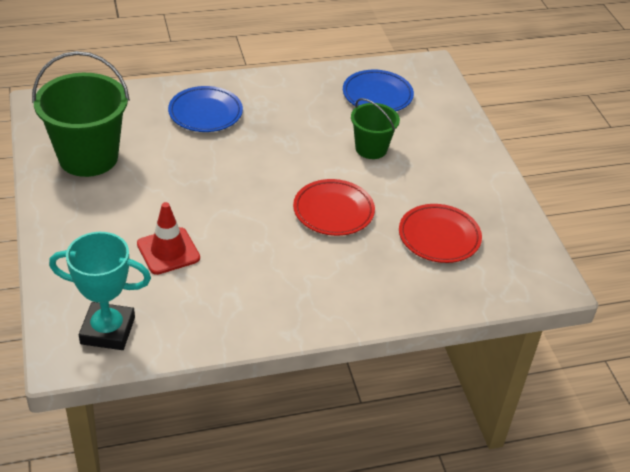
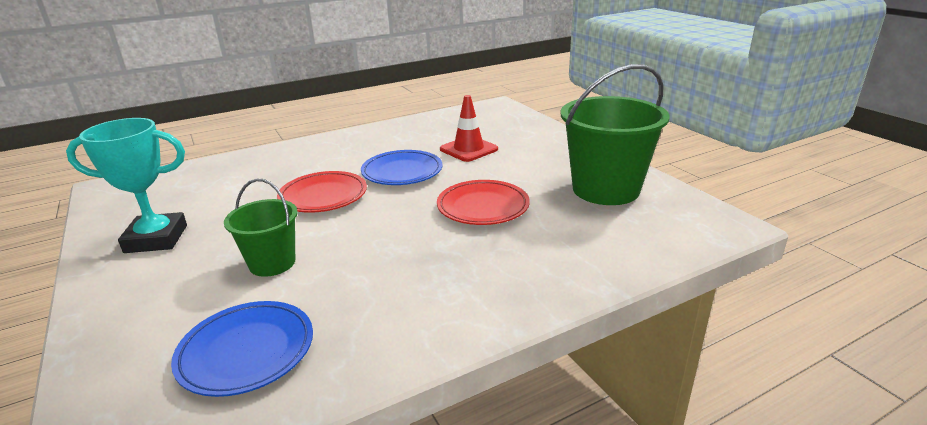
camera: 170 degrees right, 15 degrees down
(108, 330) = (480, 115): turquoise trophy -> turquoise trophy (156, 239)
(205, 113) = (518, 258): blue plate -> blue plate (402, 172)
(439, 237) = (210, 197): red plate -> red plate (483, 207)

